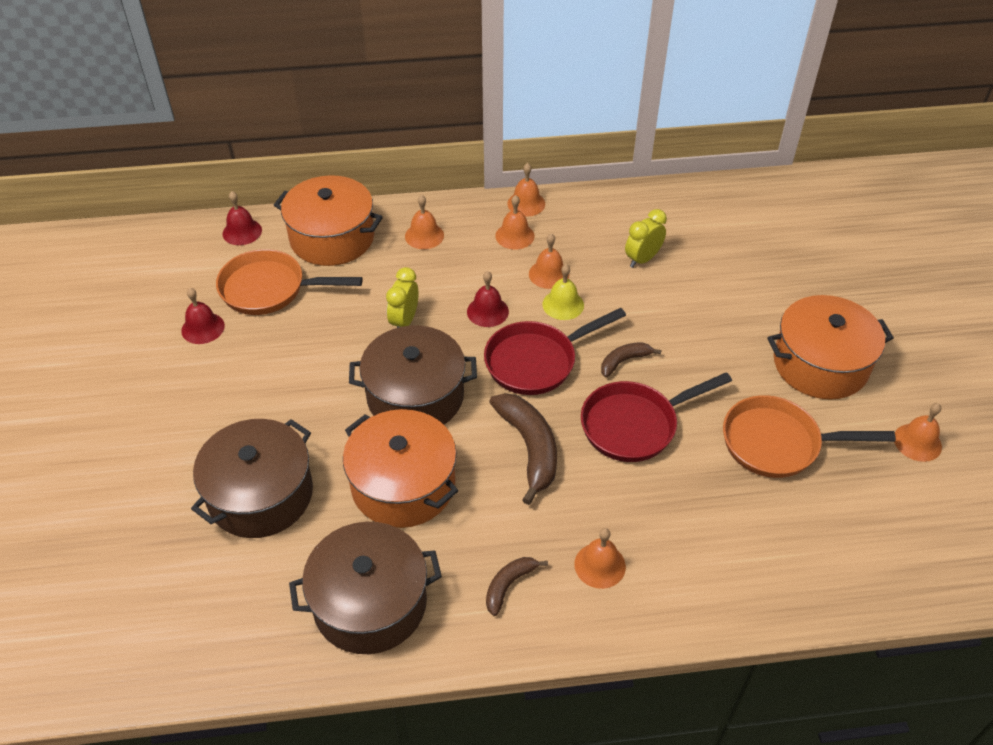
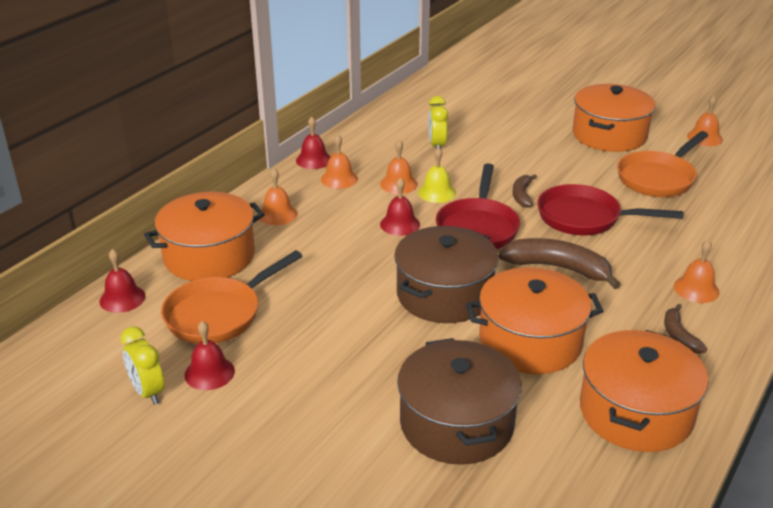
camera: 50 degrees left, 15 degrees down
(370, 603) = (636, 412): brown pot -> orange pot
(404, 321) = (357, 264): yellow clock -> yellow clock (148, 392)
(526, 203) = (313, 160): orange bell -> red bell
(635, 425) = (585, 218): red pan -> red pan turned 90 degrees clockwise

